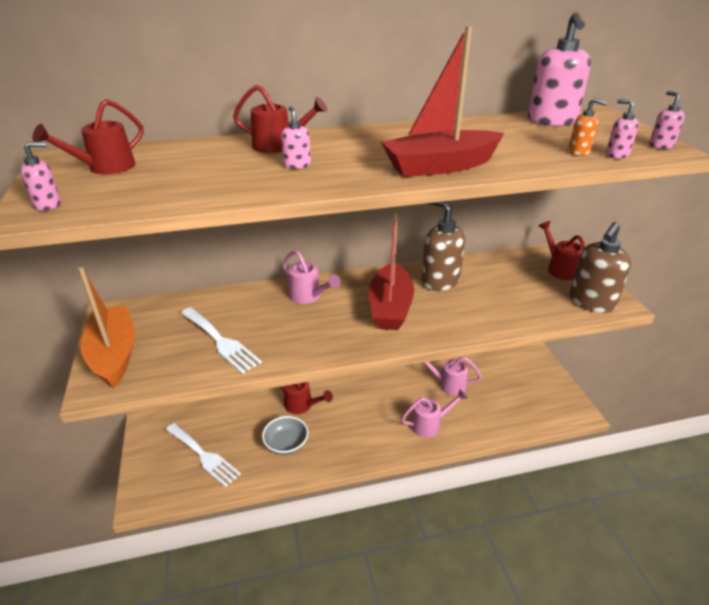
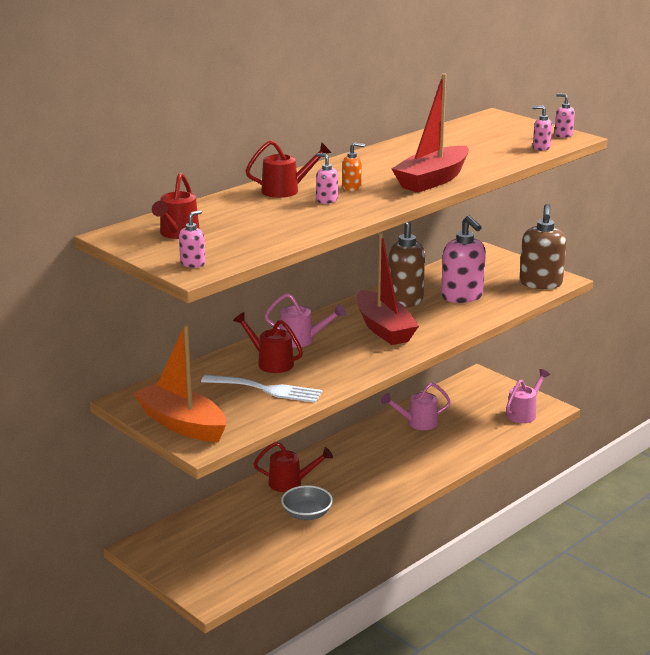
camera: 30 degrees left, 10 degrees down
(204, 456) = (234, 549): white fork -> none
(430, 424) = (428, 457): pink watering can -> pink watering can (524, 413)
(551, 121) = (467, 129): pink soap dispenser -> pink soap dispenser (462, 296)
(560, 269) = (495, 265): red watering can -> red watering can (271, 362)
(579, 151) = (514, 150): orange soap dispenser -> orange soap dispenser (352, 187)

